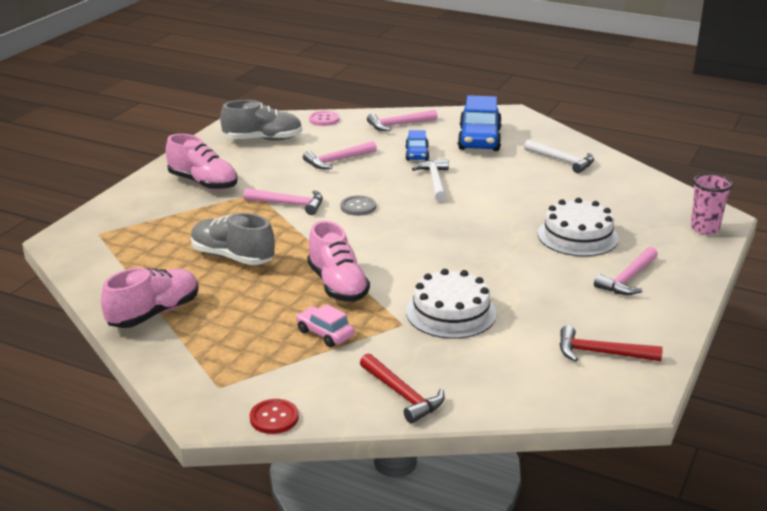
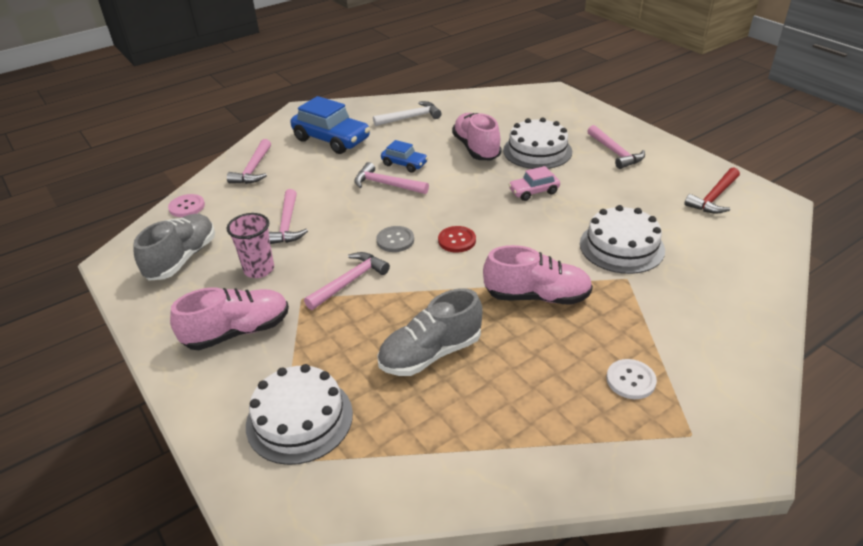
camera: 60 degrees left, 10 degrees up
(137, 229) = (299, 419): none -> white cake
(154, 313) = (515, 452): pink shoe -> pink shoe (476, 148)
(263, 348) = (630, 380): none -> white button
(274, 418) = (761, 407): red button -> red button (457, 240)
(325, 333) = (622, 330): pink car -> pink car (533, 191)
(403, 395) = (743, 313): red hammer -> none
(417, 154) = (324, 178): blue car -> blue car (404, 164)
(435, 181) = (386, 184): white hammer -> pink hammer
(704, 228) = (563, 102): pink cup -> pink cup (259, 269)

